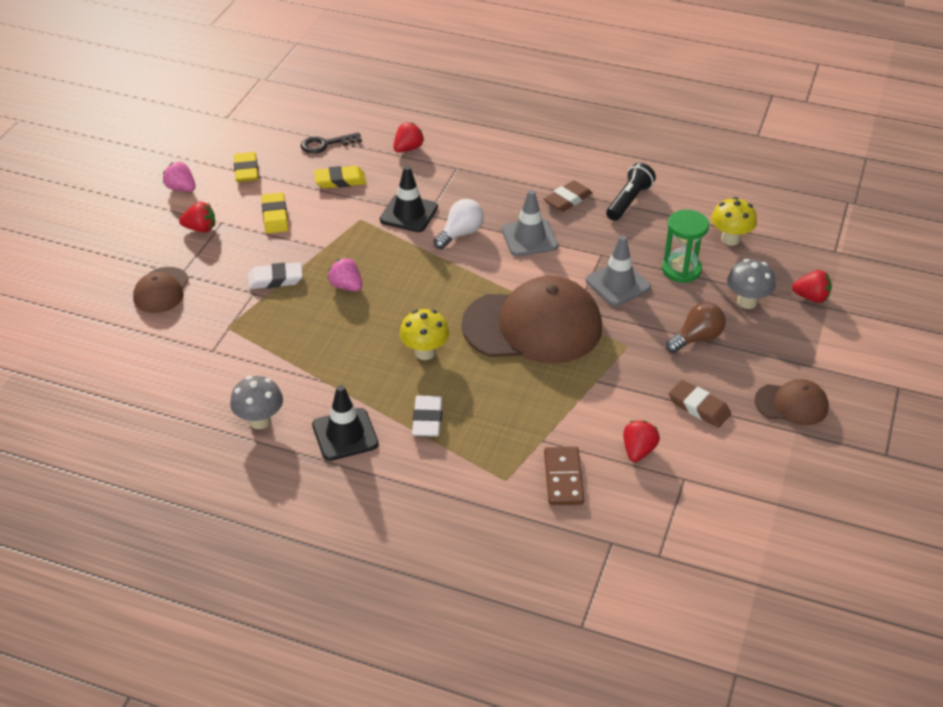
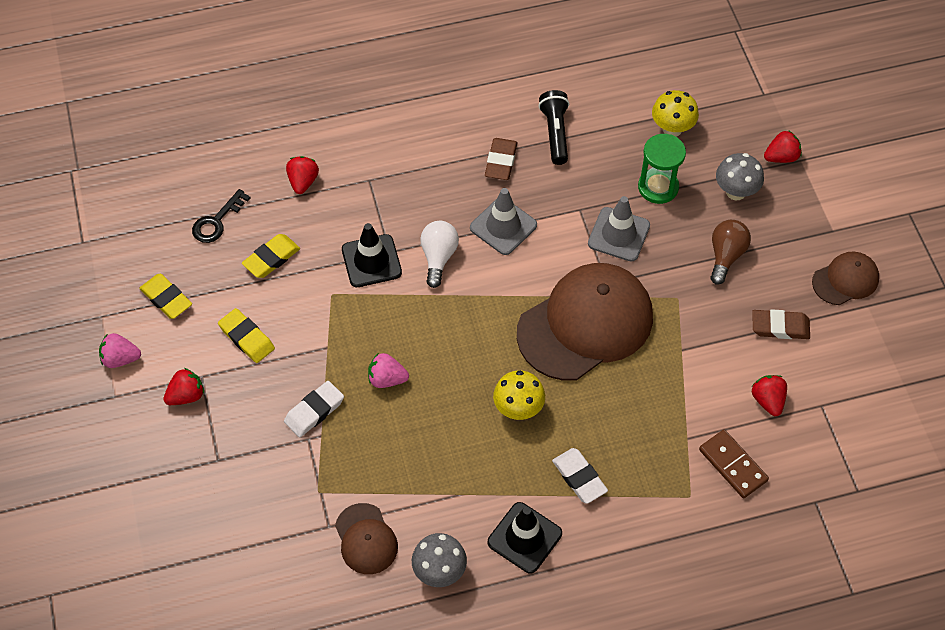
camera: 35 degrees left, 15 degrees up
(161, 290) = (216, 490): brown cap -> brown cap (366, 539)

